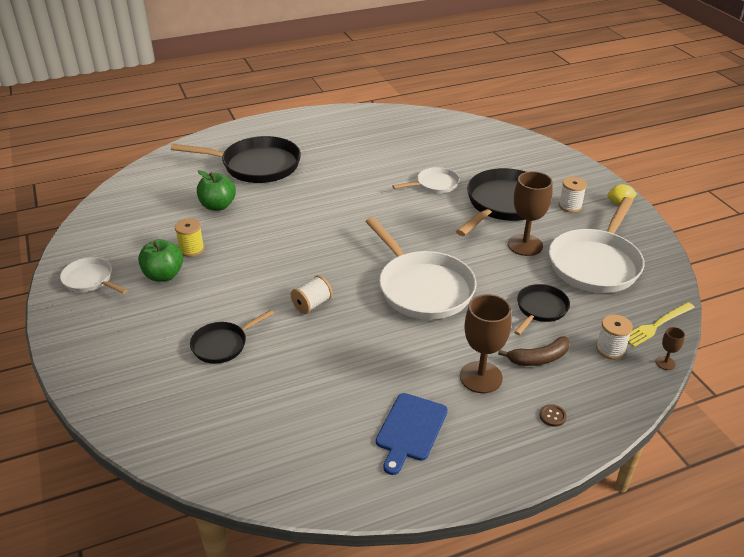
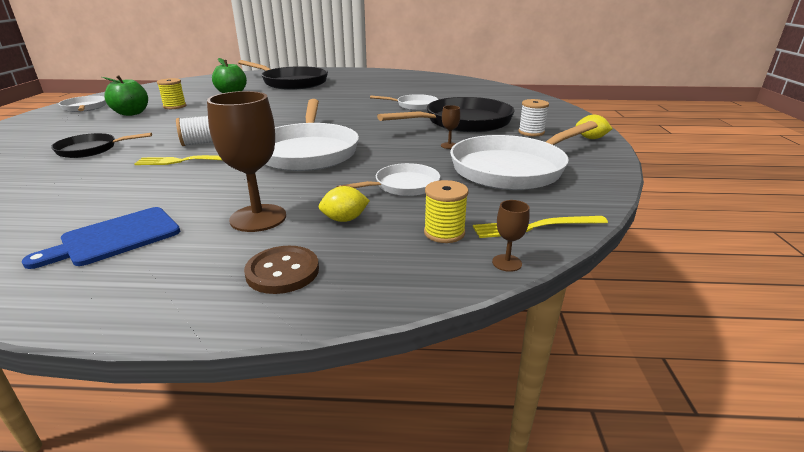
camera: 25 degrees right, 10 degrees down
(336, 333) = (185, 161): none -> yellow fork
(525, 245) = (449, 145): brown goblet -> brown goblet, size x0.45
(538, 358) = (344, 219): brown banana -> yellow lemon
(540, 309) = (403, 186): black pan -> white pan
(552, 416) = (282, 271): brown button -> brown button, size x1.84
(610, 349) = (444, 233): white spool -> yellow spool

